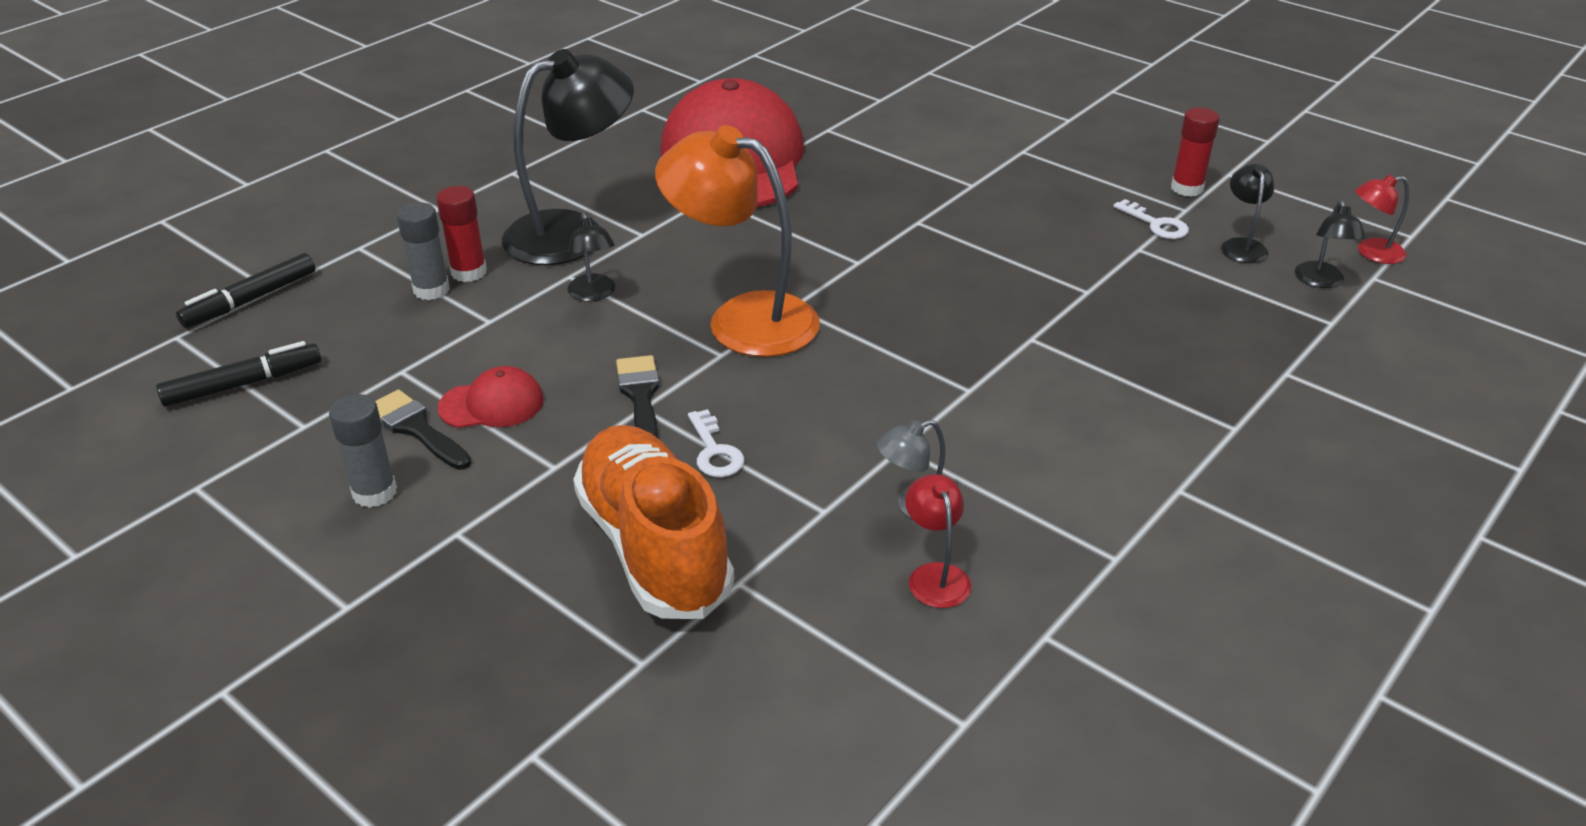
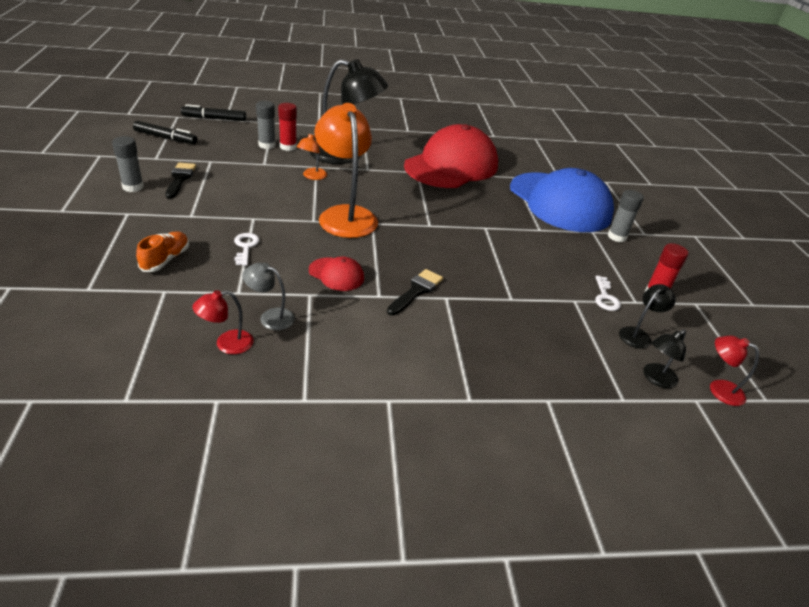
camera: 40 degrees right, 0 degrees up
(492, 404) = (213, 186): red cap -> red cap (336, 274)
(594, 294) = (312, 176): black lamp -> orange lamp
(640, 396) = (260, 214): black brush -> black brush (416, 291)
(654, 547) = (165, 259): orange shoe -> orange shoe, size x0.48
(714, 451) = (246, 247): white key -> white key turned 150 degrees clockwise
(932, 133) = (560, 202): none -> blue cap
(935, 575) = (227, 344): red lamp -> red lamp turned 150 degrees counterclockwise
(1053, 141) = (617, 237): none -> grey glue stick

